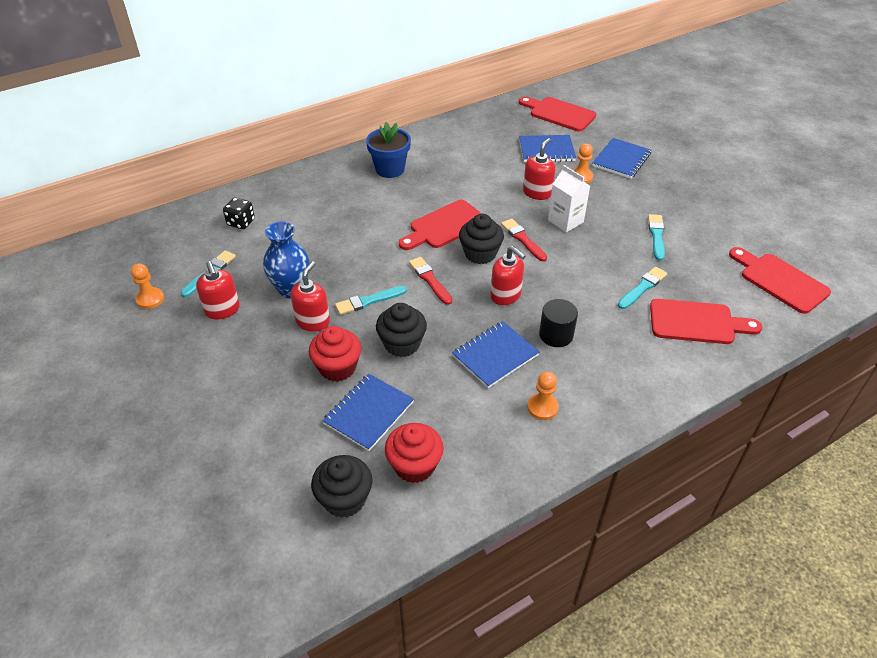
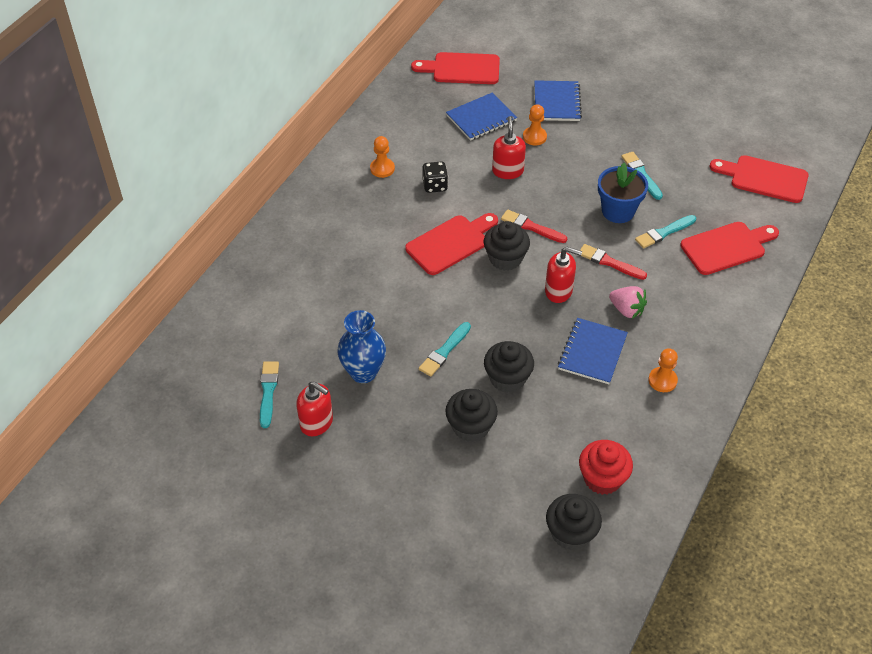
camera: 30 degrees left, 5 degrees up
(150, 299) = (234, 445): orange pawn -> orange pawn (382, 169)
(241, 222) = (249, 324): black dice -> black dice (435, 185)
(313, 321) = (411, 394): red soap dispenser -> none
(337, 367) = (470, 427): red cupcake -> black cupcake
(369, 413) = (530, 453): blue notebook -> none
(390, 169) = (347, 201): blue flower pot -> blue flower pot (618, 211)
(430, 280) = (481, 305): red brush -> red brush (609, 262)
(444, 226) = (451, 243): red cutting board -> red cutting board turned 150 degrees counterclockwise
(556, 335) = (626, 310): black cylinder -> pink strawberry
(565, 221) = (554, 191): white carton -> none
(642, 287) = (664, 232): turquoise brush -> turquoise brush turned 135 degrees counterclockwise

